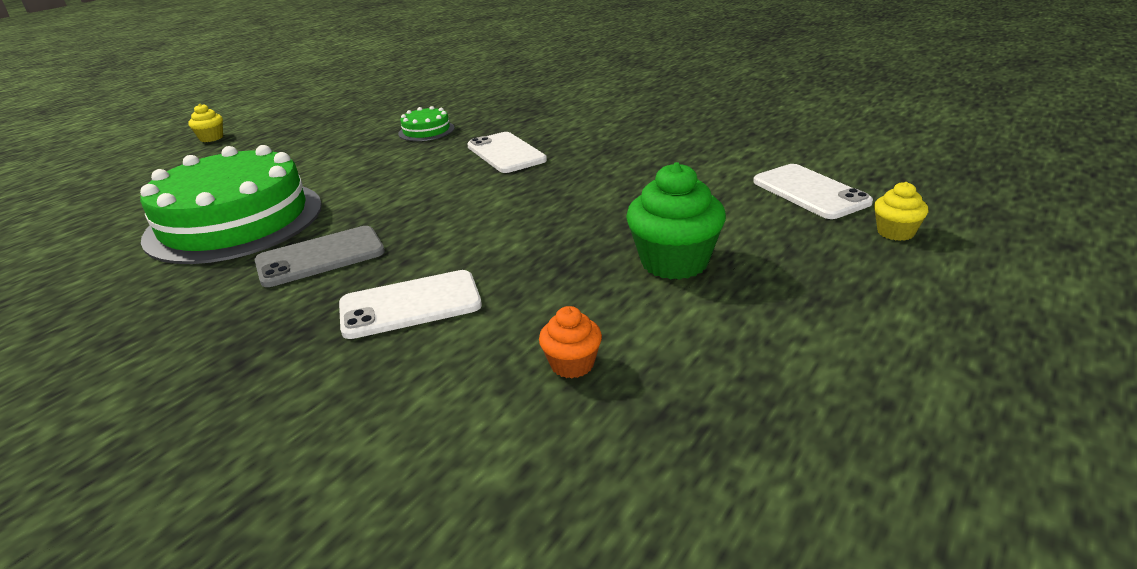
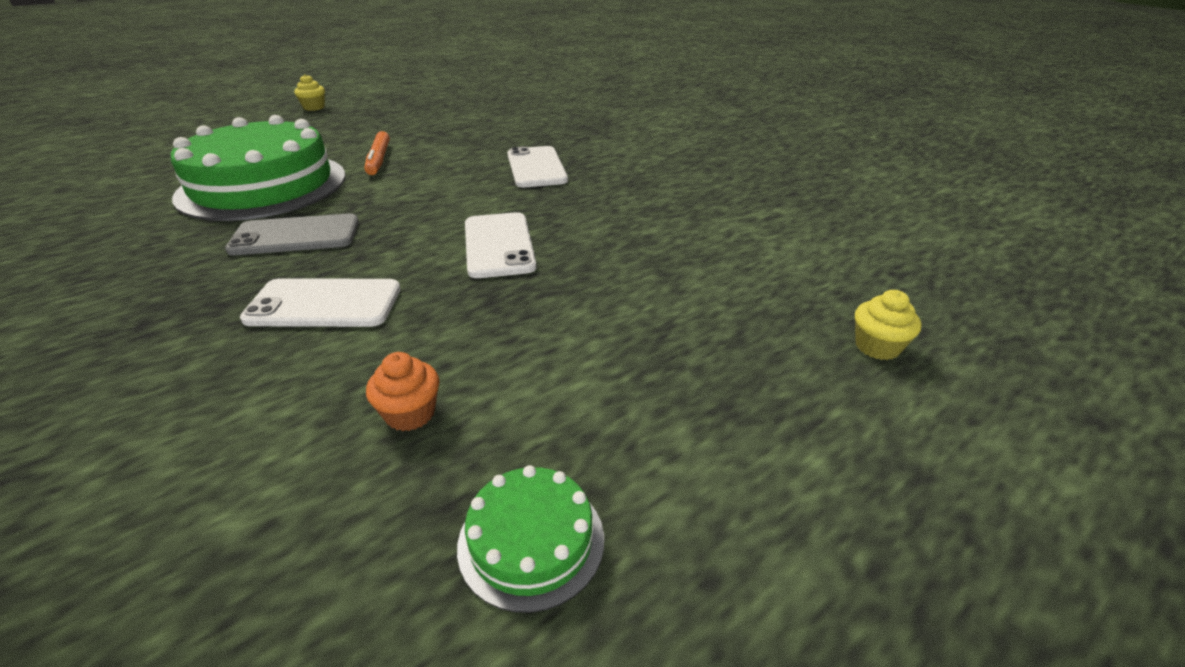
camera: 15 degrees right, 5 degrees up
(338, 174) = (379, 159): none -> orange marker
(426, 131) = (486, 132): green cake -> green cake (531, 540)
(674, 262) = (603, 321): green cupcake -> none
(810, 192) = (810, 273): white phone -> white phone (499, 245)

